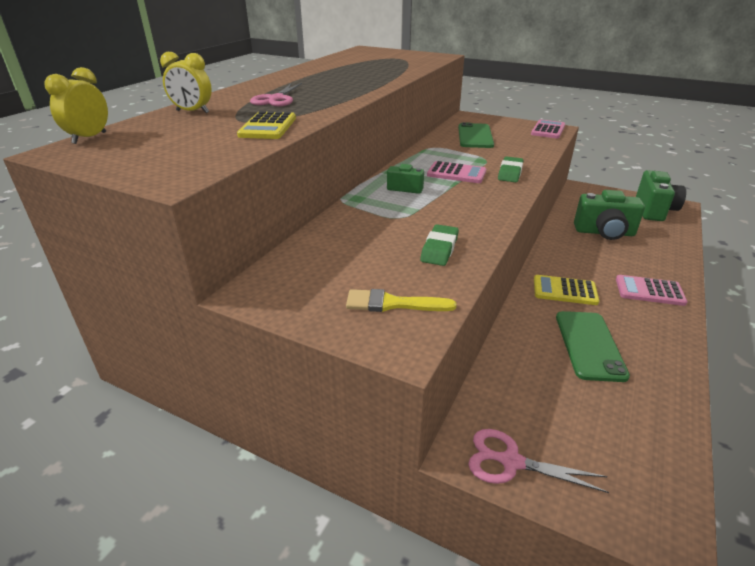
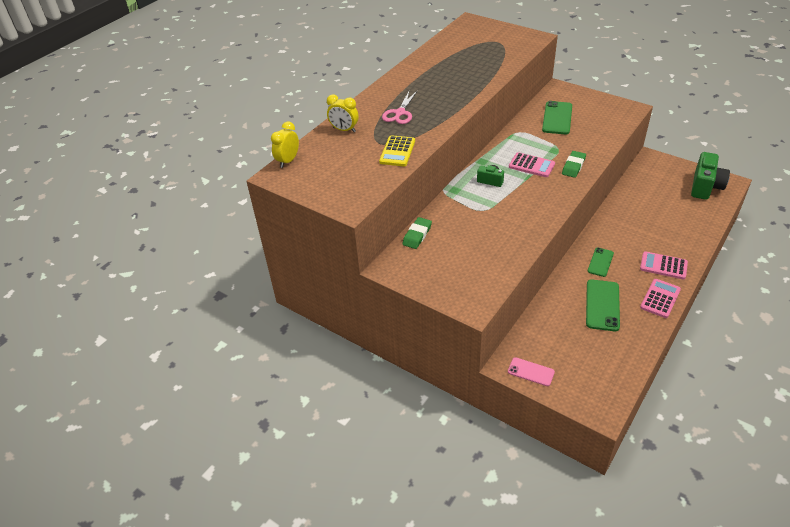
camera: 10 degrees right, 10 degrees up
(392, 304) = (470, 280): yellow brush -> none
(439, 249) = (505, 240): green eraser -> green eraser (417, 235)
(510, 462) = (531, 372): pink scissors -> pink phone
(548, 130) = (623, 111): pink calculator -> pink calculator (660, 298)
(564, 291) = (600, 262): yellow calculator -> green phone
(604, 232) = (652, 209): green camera -> none

